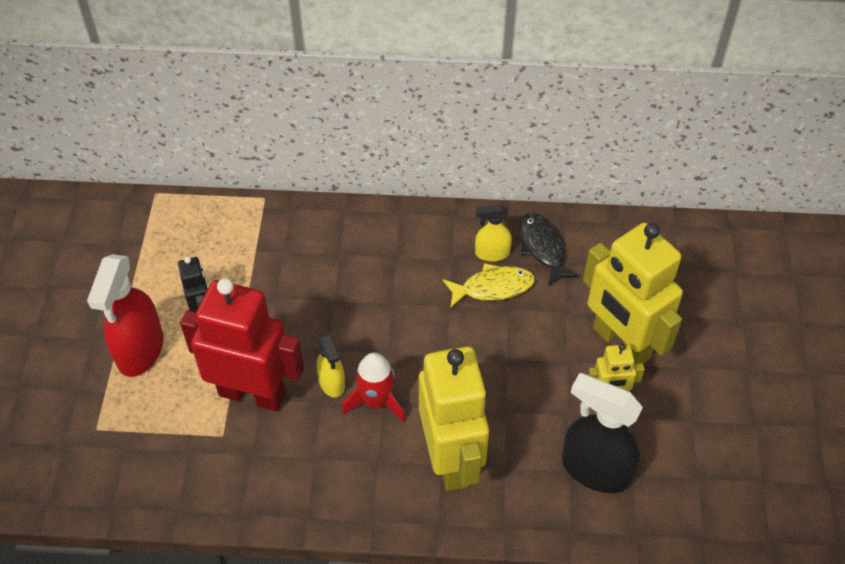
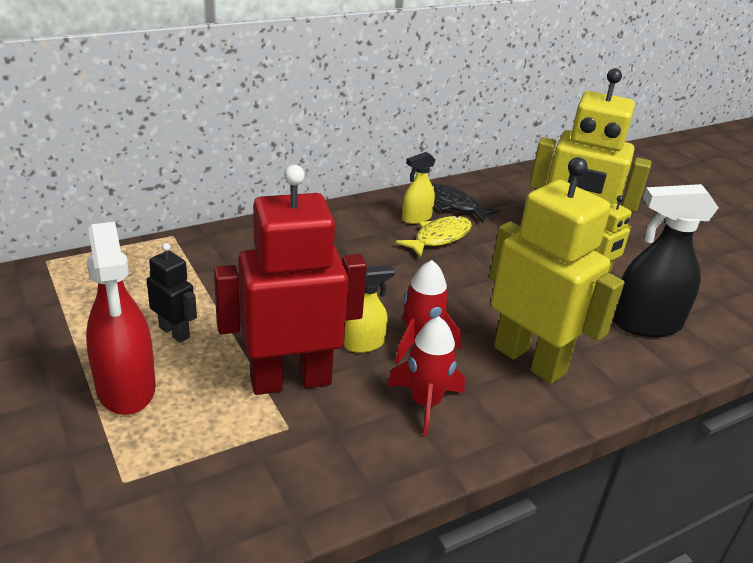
camera: 35 degrees left, 20 degrees down
(332, 383) = (364, 344): yellow spray bottle -> yellow spray bottle turned 60 degrees counterclockwise
(333, 461) = (425, 403): none -> red rocket

